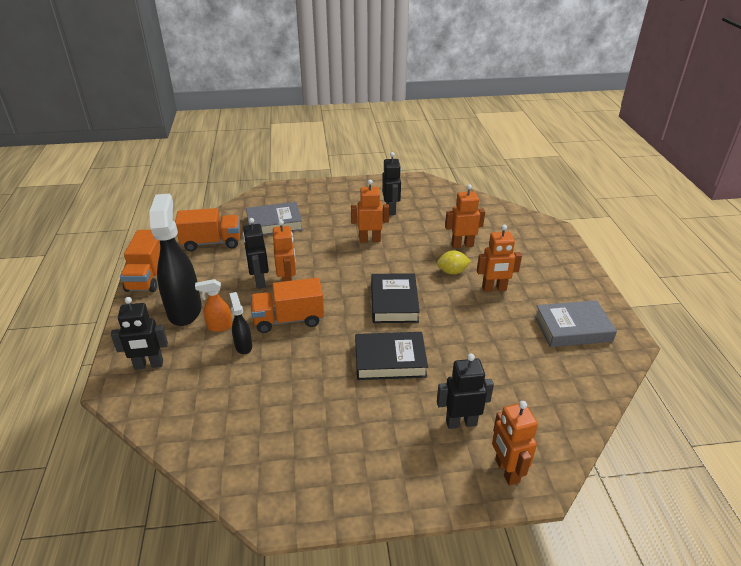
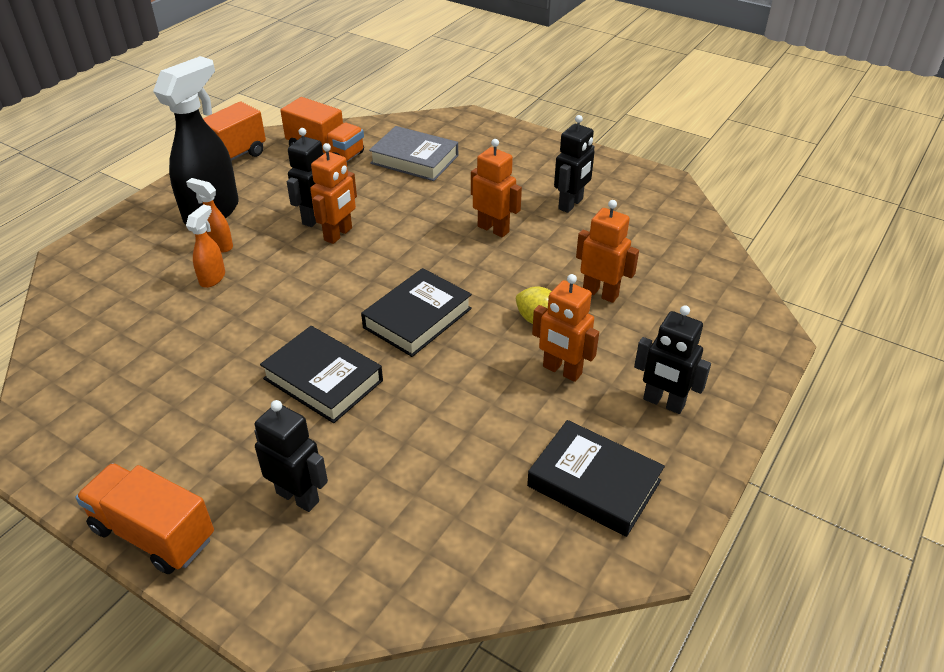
camera: 40 degrees right, 5 degrees up
(149, 365) = (119, 249): black robot -> black robot (663, 403)
(243, 346) = (213, 278): black spray bottle -> orange spray bottle
(288, 319) = (287, 274): orange truck -> orange truck (153, 533)
(506, 471) = (268, 583): orange robot -> none
(572, 328) = (594, 483): grey book -> black book

